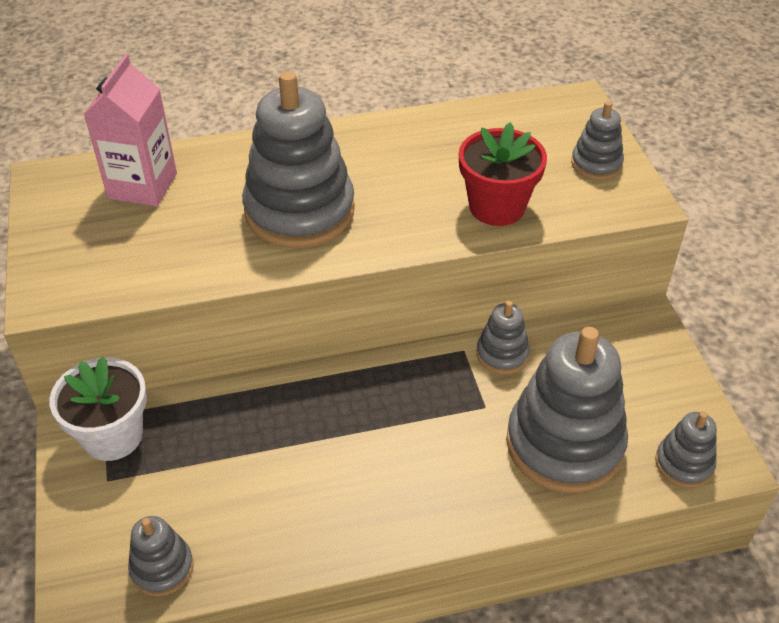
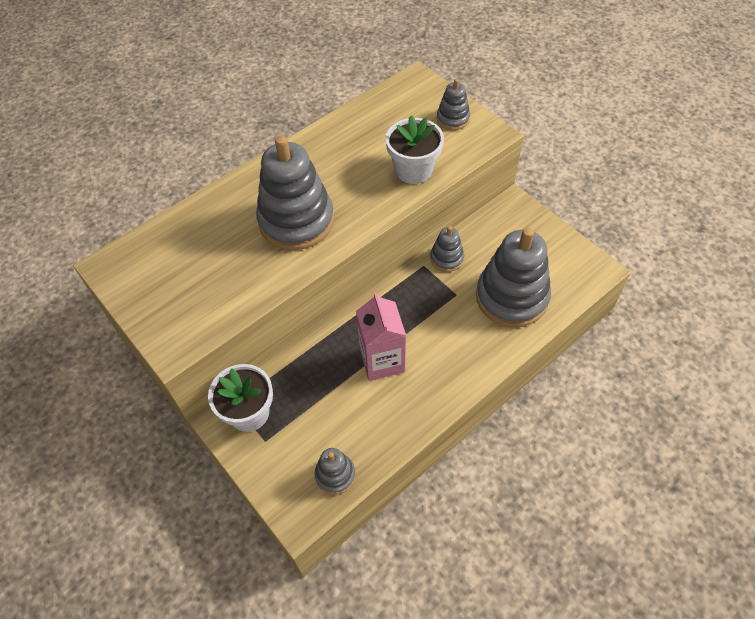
camera: 25 degrees left, 10 degrees up
(142, 186) = (180, 244): pink carton -> pink carton (382, 360)
(497, 207) = (413, 170): red flower pot -> white flower pot
(684, 463) = (578, 280): grey stacking toy -> none

